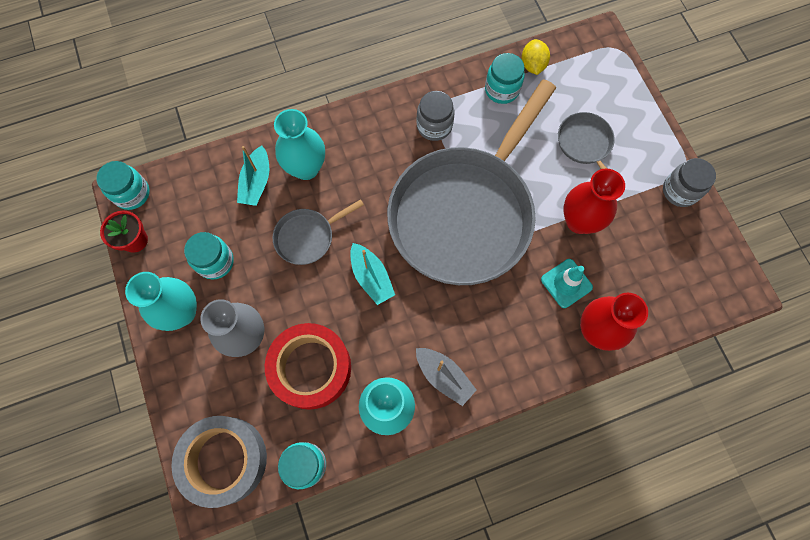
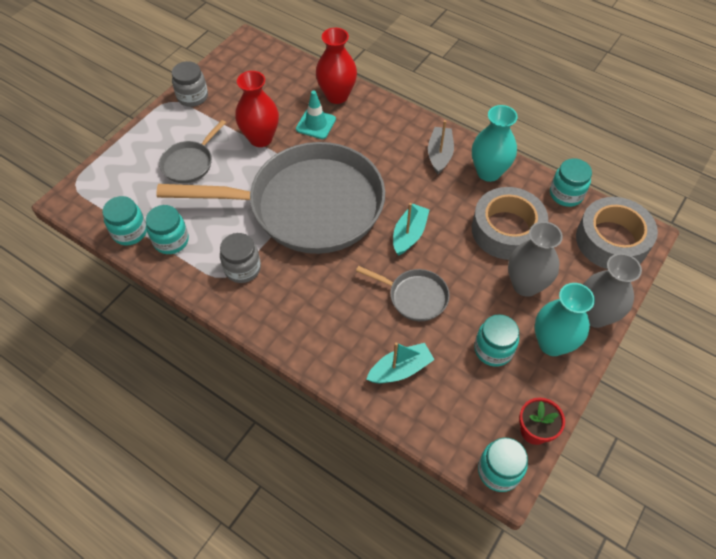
camera: 125 degrees left, 15 degrees down
(174, 371) = (595, 315): none -> grey vase
(306, 168) = (355, 339): turquoise vase -> none
(311, 368) = (506, 230): red tape -> grey tape
(532, 65) = (130, 232): yellow lemon -> turquoise jar

